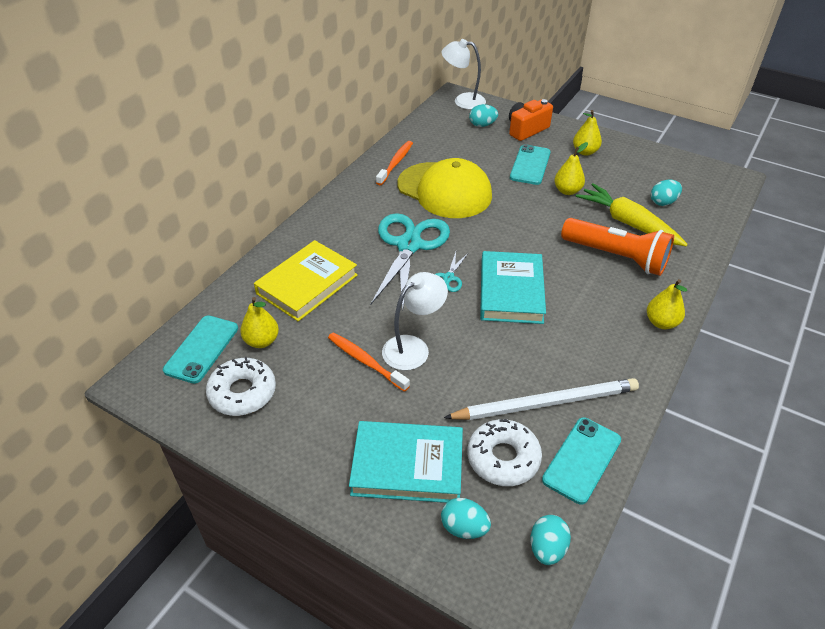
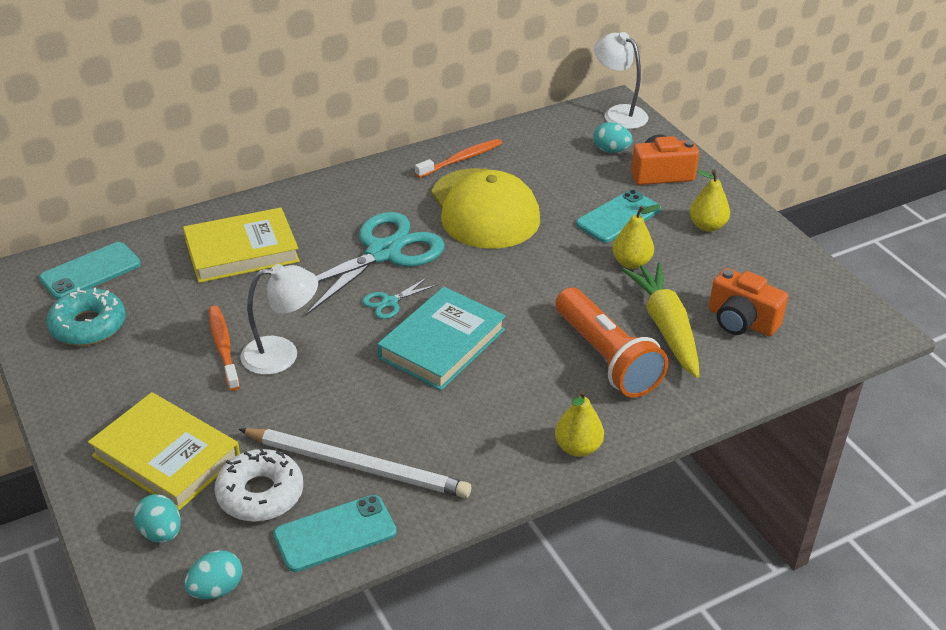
camera: 30 degrees right, 5 degrees down
(242, 392) = (88, 325): white donut -> turquoise donut
(262, 341) = (148, 287): yellow pear -> none
(407, 465) = (166, 456): turquoise book -> yellow book
(663, 202) = (741, 321): turquoise egg -> orange camera

